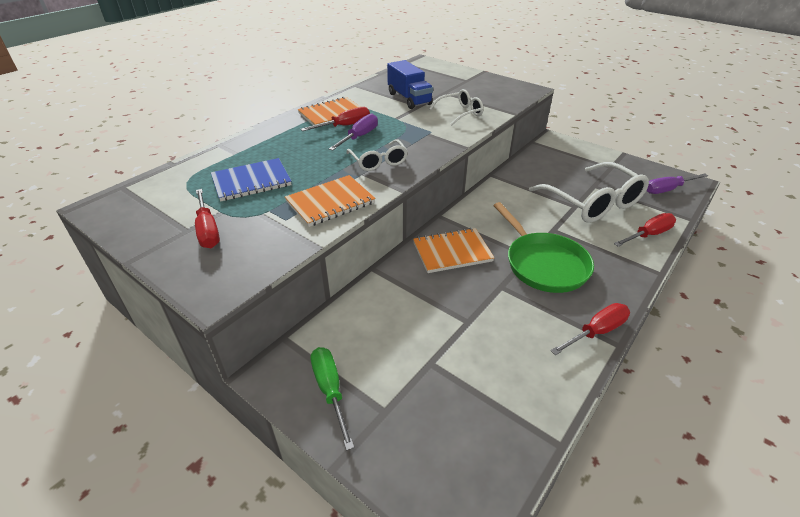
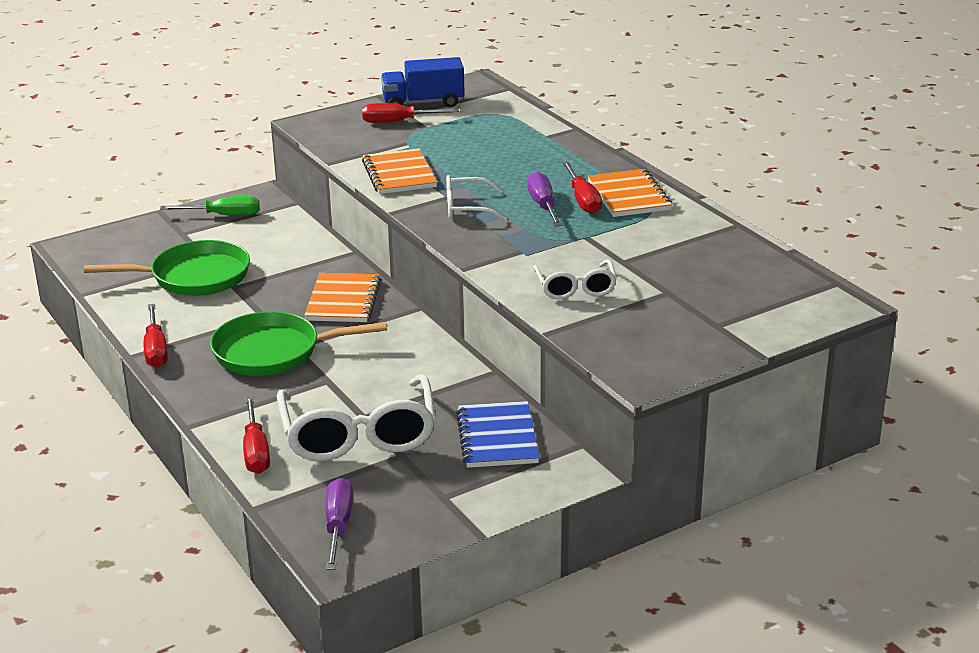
camera: 110 degrees right, 10 degrees down
(251, 181) = (474, 141): blue notebook -> blue notebook (497, 437)
(359, 137) = (543, 205): purple screwdriver -> purple screwdriver turned 150 degrees counterclockwise
(409, 99) = (655, 258): blue truck -> blue truck (423, 103)
(469, 358) = (194, 277): none -> green pan
(593, 203) = (359, 435): white glasses -> white glasses turned 90 degrees counterclockwise

